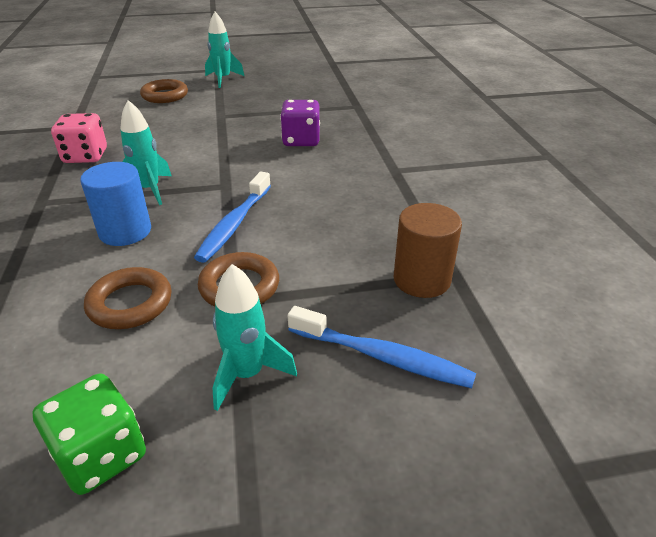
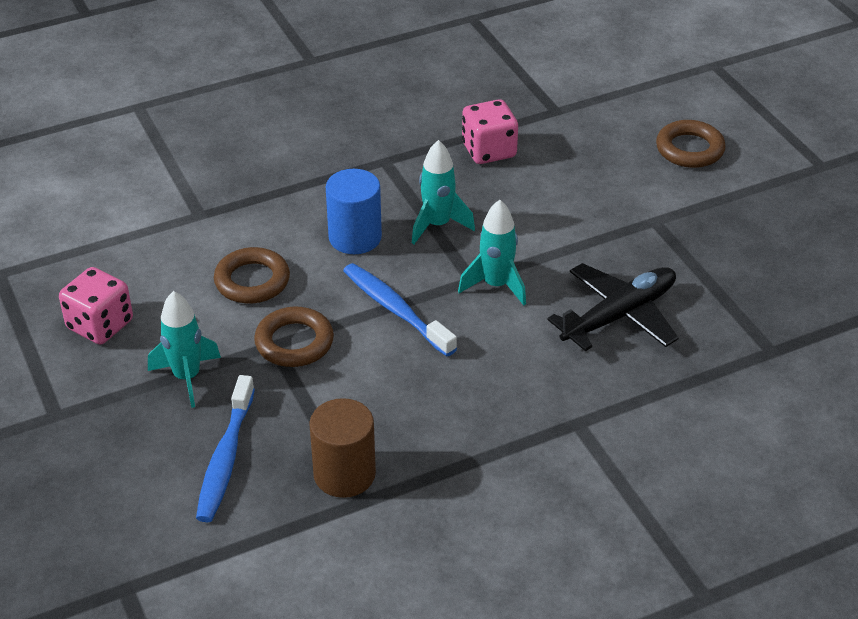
camera: 75 degrees right, 5 degrees up
(101, 455) = (100, 325): green dice -> pink dice
(223, 79) = (785, 184): turquoise rocket -> turquoise rocket (496, 285)
(234, 224) = (395, 309): blue toothbrush -> blue toothbrush turned 45 degrees clockwise
(301, 140) = (619, 316): purple dice -> black plane

